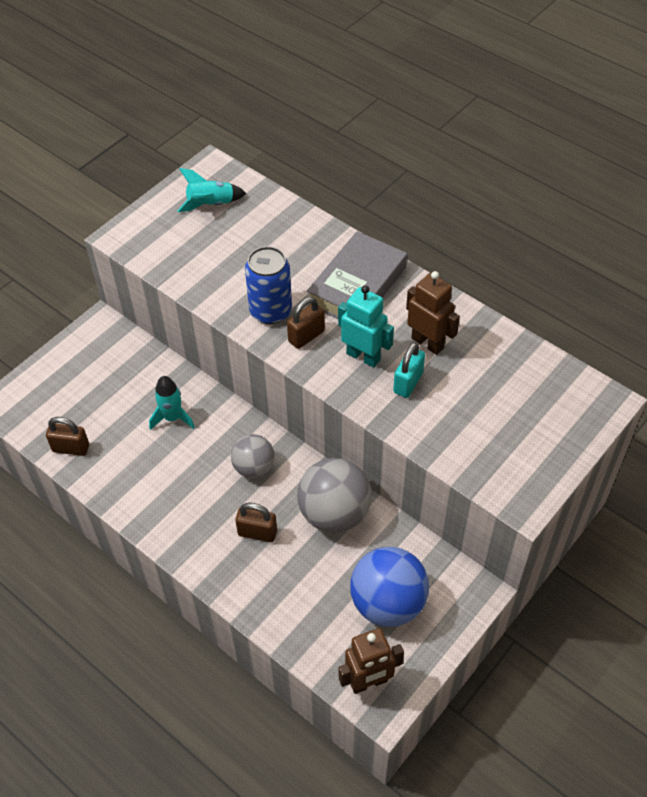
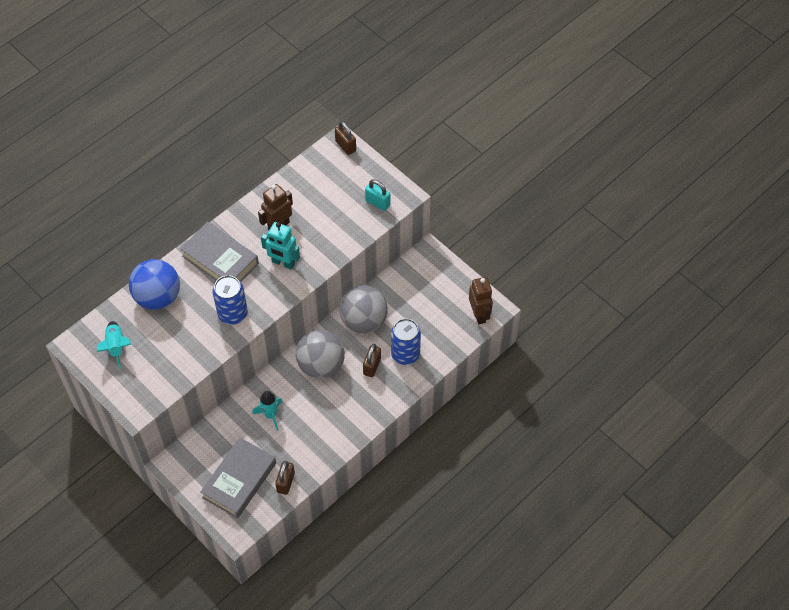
camera: 85 degrees left, 5 degrees up
(76, 397) = (239, 480): none -> grey book
(254, 467) = (321, 365): grey ball -> grey ball, size x1.63
(282, 576) = (405, 354): none -> blue can
(306, 336) = (259, 294): brown padlock -> brown padlock (345, 146)
(363, 356) = (283, 263): turquoise robot -> turquoise robot turned 105 degrees counterclockwise
(388, 603) = (430, 299): blue ball -> blue ball (158, 297)
(408, 383) = (309, 241): turquoise padlock -> turquoise padlock (377, 203)

